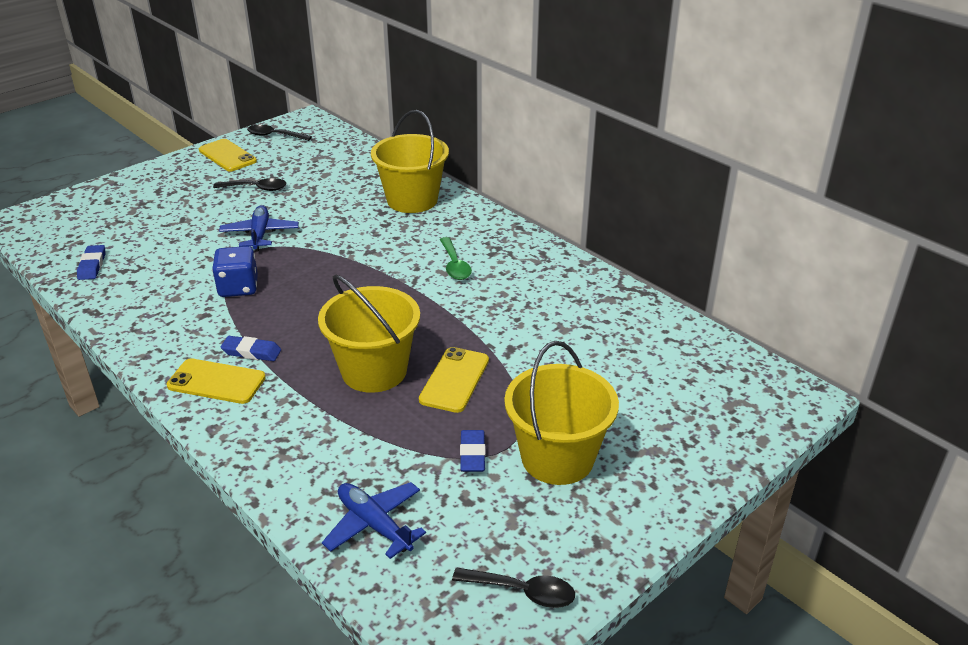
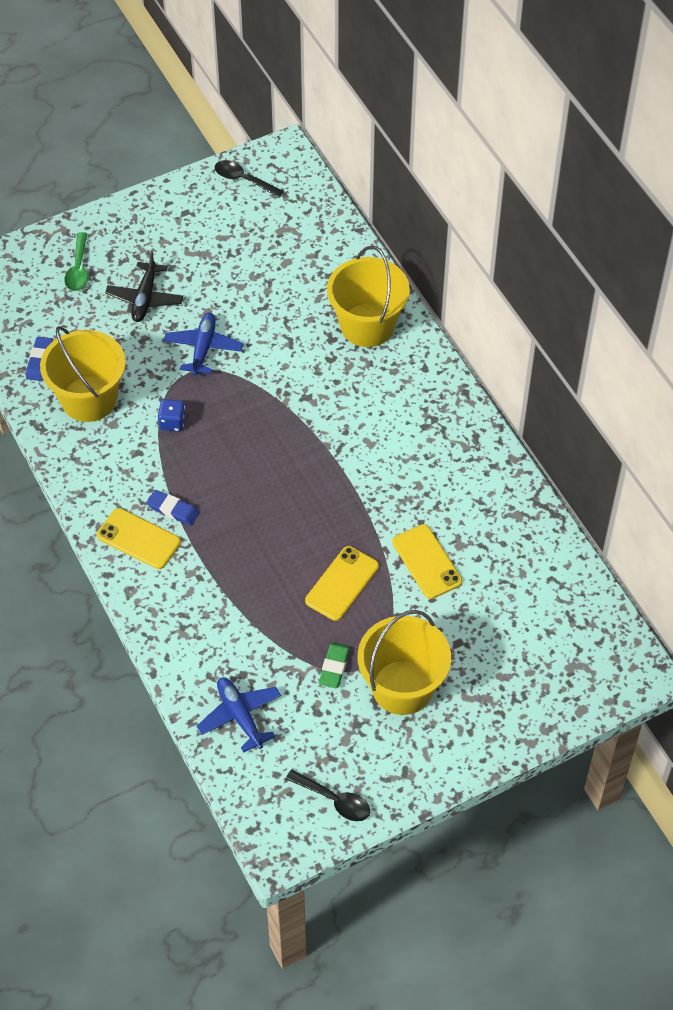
camera: 15 degrees right, 20 degrees up
(196, 211) = (145, 298): none -> black plane
(227, 156) = (188, 207): yellow phone -> yellow phone (427, 562)
(238, 287) = (172, 422): blue dice -> blue dice, size x0.66
(256, 188) = (210, 272): black spoon -> none
(374, 371) = (275, 557): yellow bucket -> yellow bucket (89, 399)
(455, 265) = (383, 436): green spoon -> green spoon (78, 269)
(472, 454) = (334, 667): blue eraser -> green eraser

